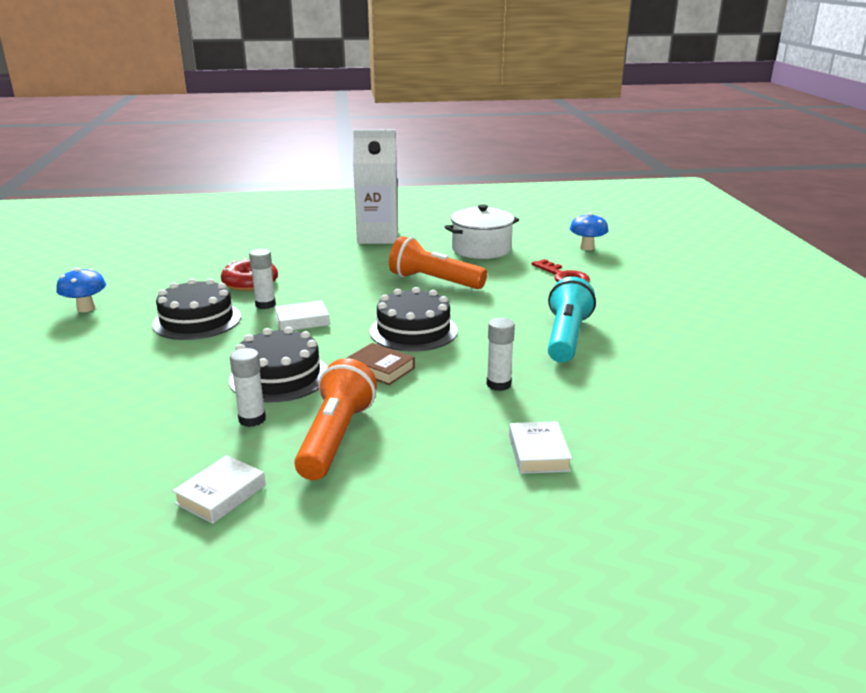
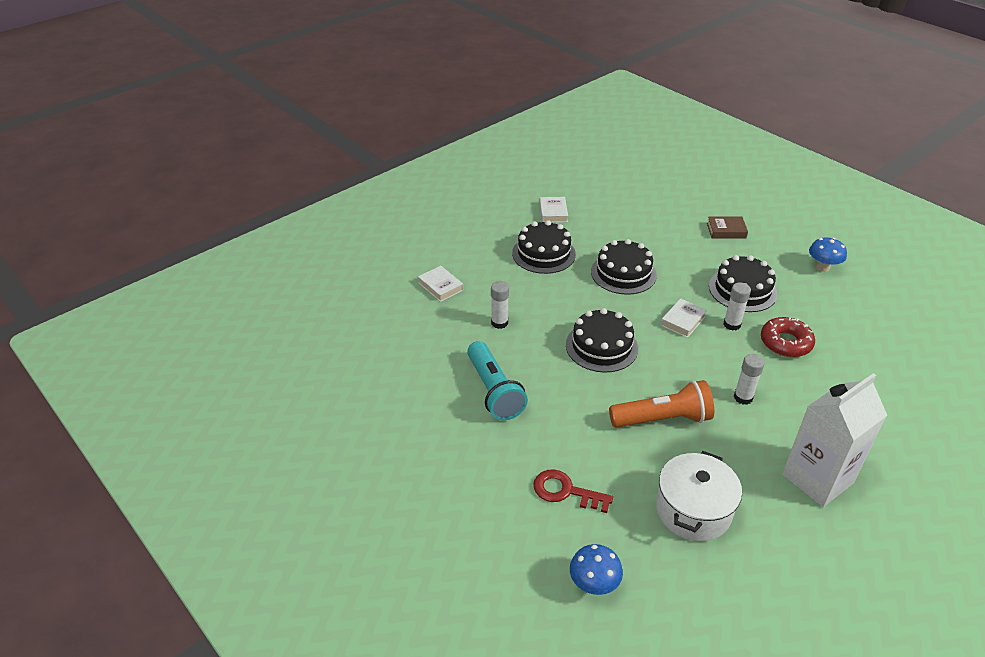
camera: 145 degrees right, 15 degrees up
(252, 419) = (595, 245): white glue stick -> white glue stick (743, 397)
(336, 437) = (543, 253): orange flashlight -> black cake
(380, 368) = (578, 304): brown book -> brown book (726, 230)

